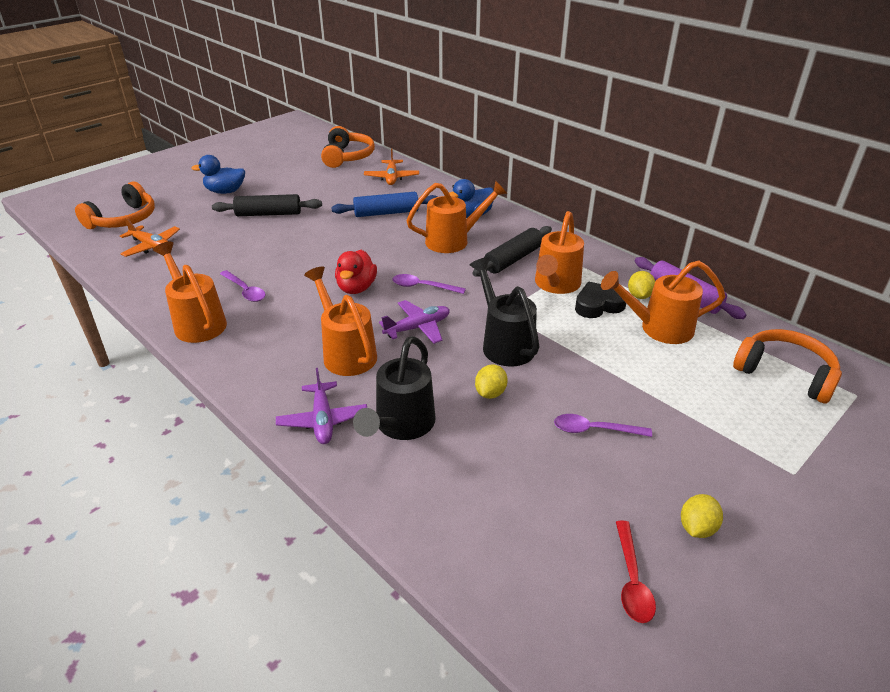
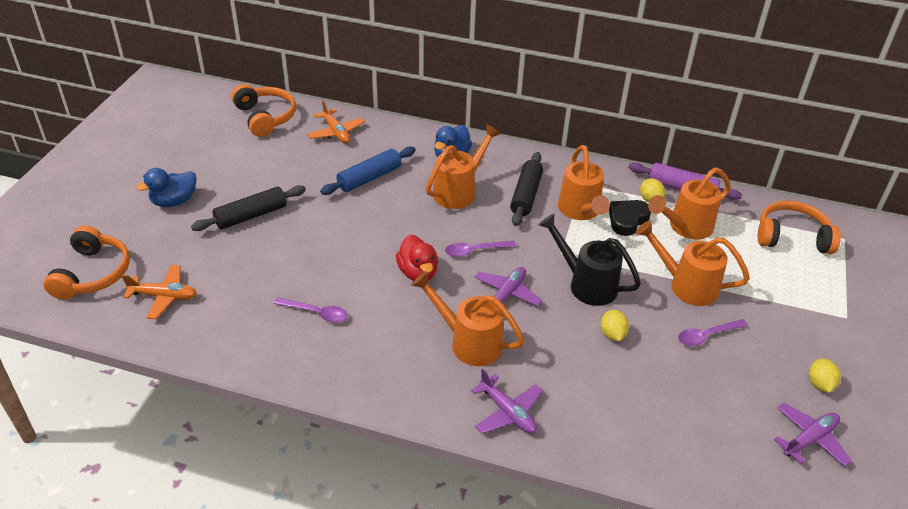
camera: 30 degrees left, 5 degrees up
(197, 322) = (304, 364): orange watering can -> orange watering can (686, 285)
(401, 425) = (571, 390): black watering can -> none
(631, 580) = (809, 439): red spoon -> purple plane

